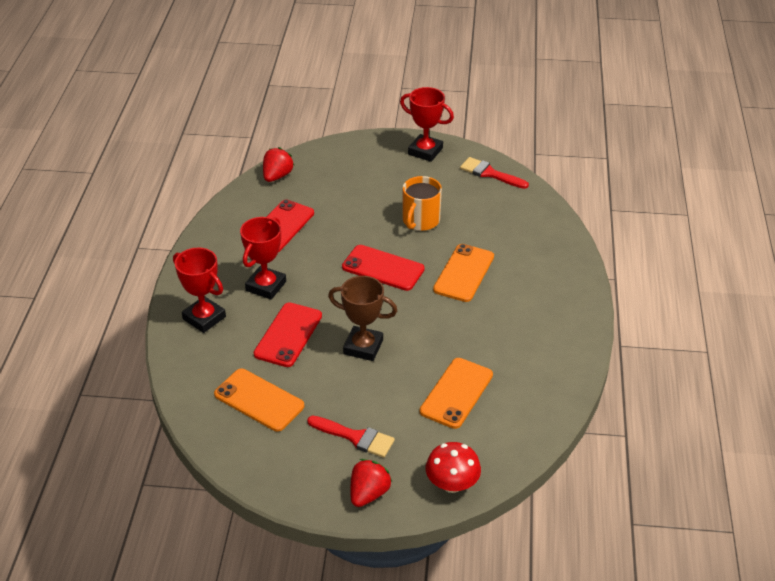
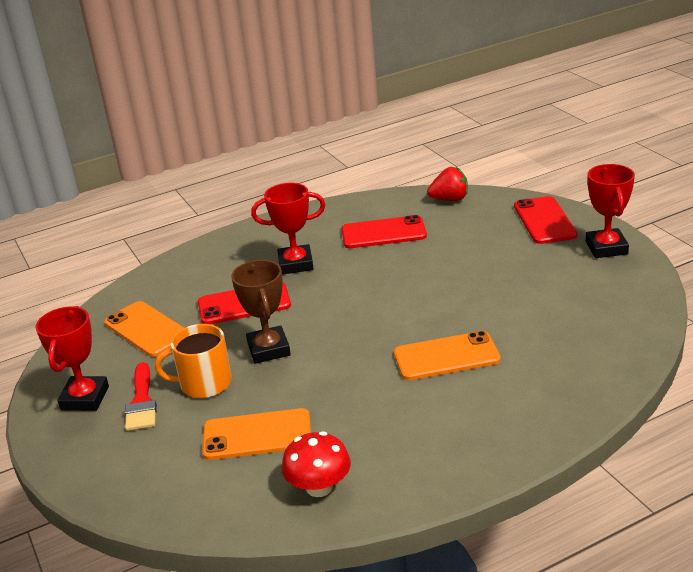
camera: 60 degrees right, 10 degrees down
(204, 318) = (224, 257): red trophy -> red trophy (85, 398)
(259, 400) = (147, 329): orange phone -> orange phone turned 45 degrees counterclockwise
(369, 494) = (72, 444): red strawberry -> none
(383, 268) = (393, 308): red phone -> red phone (544, 221)
(420, 220) = (493, 295): orange mug -> orange mug (204, 383)
(452, 484) = (122, 492): red mushroom -> red mushroom (319, 487)
(490, 173) = (633, 299): red brush -> none

